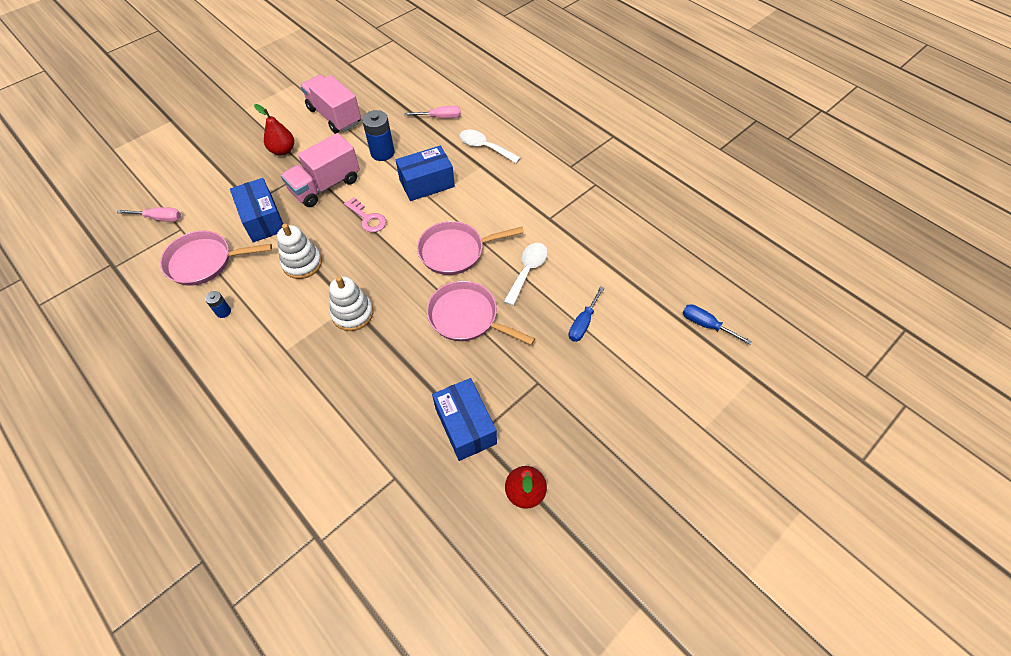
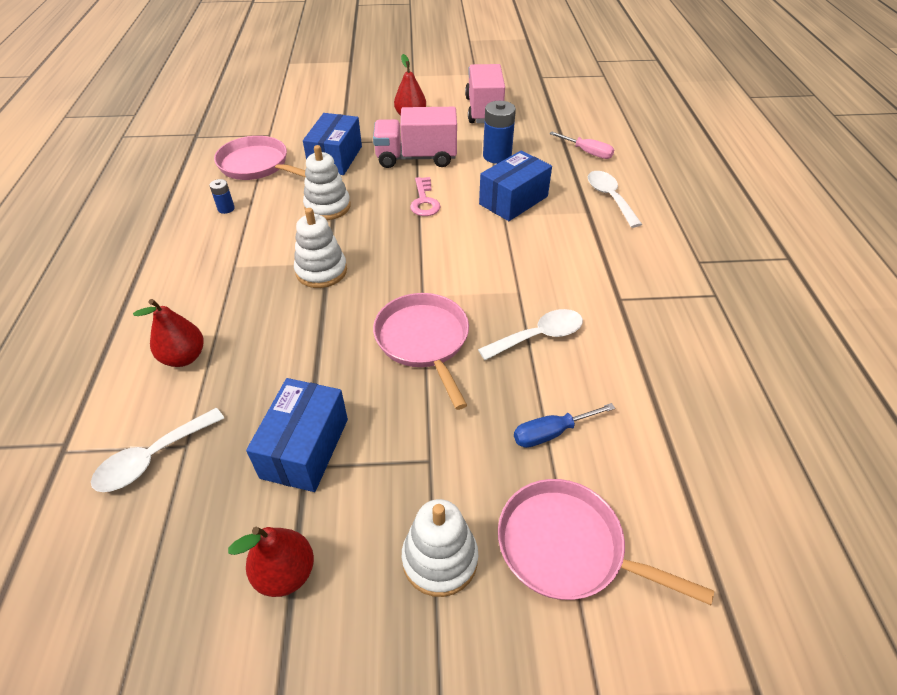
camera: 40 degrees right, 10 degrees down
(159, 218) = (263, 120): pink screwdriver -> none
(327, 431) = (184, 357): none -> red pear
(383, 499) = (152, 458): none -> white spoon
(427, 183) = (513, 200): blue box -> blue box turned 60 degrees counterclockwise
(455, 251) = (478, 273): pink pan -> pink pan (567, 547)
(590, 426) = (440, 559): none -> white stacking toy
(706, 325) = (734, 554): blue screwdriver -> none

